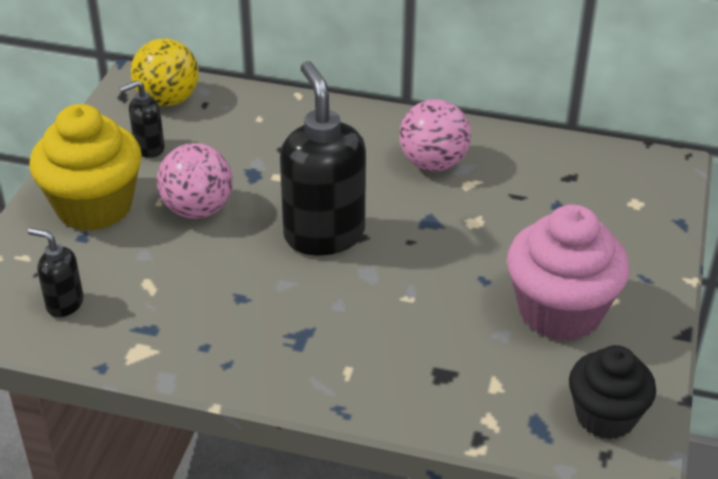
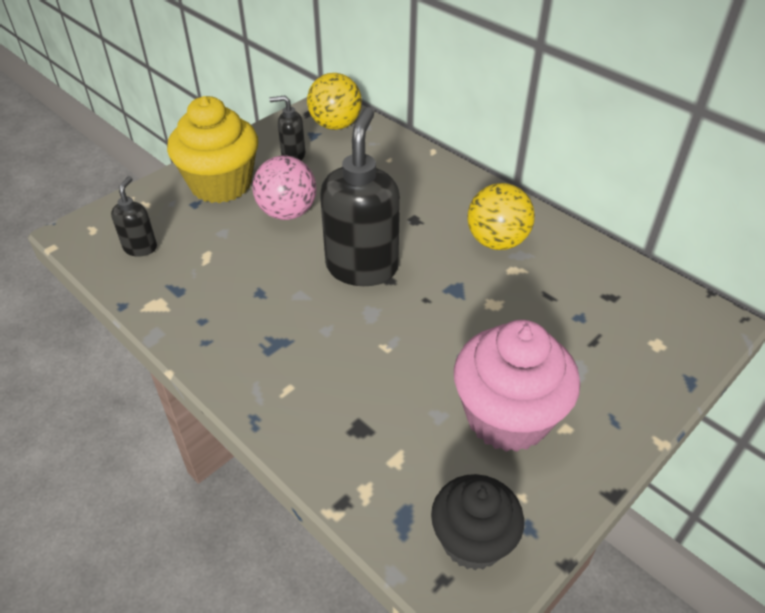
camera: 30 degrees right, 5 degrees up
(64, 304) = (140, 248): black soap dispenser -> black soap dispenser turned 45 degrees clockwise
(433, 163) = (496, 241): pink ball -> yellow ball

